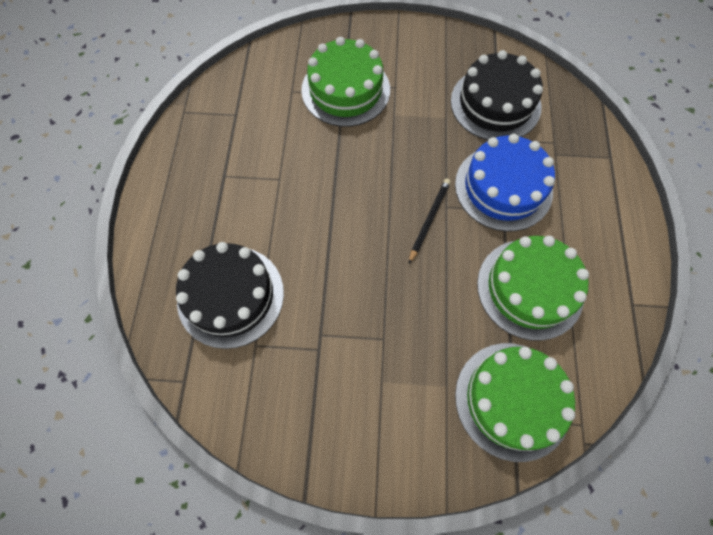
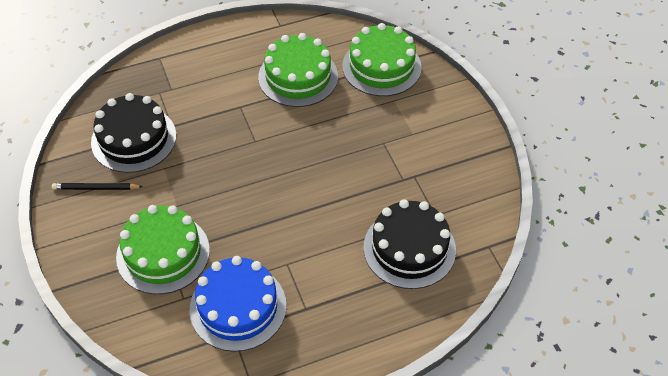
camera: 115 degrees left, 15 degrees down
(429, 220) = (273, 148): black pencil -> black pencil (96, 188)
(503, 187) = (219, 112): blue cake -> blue cake (238, 307)

